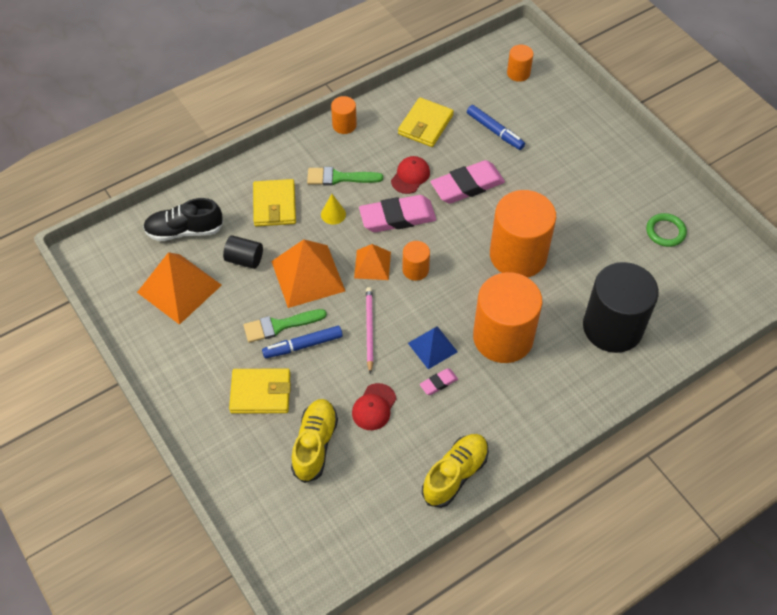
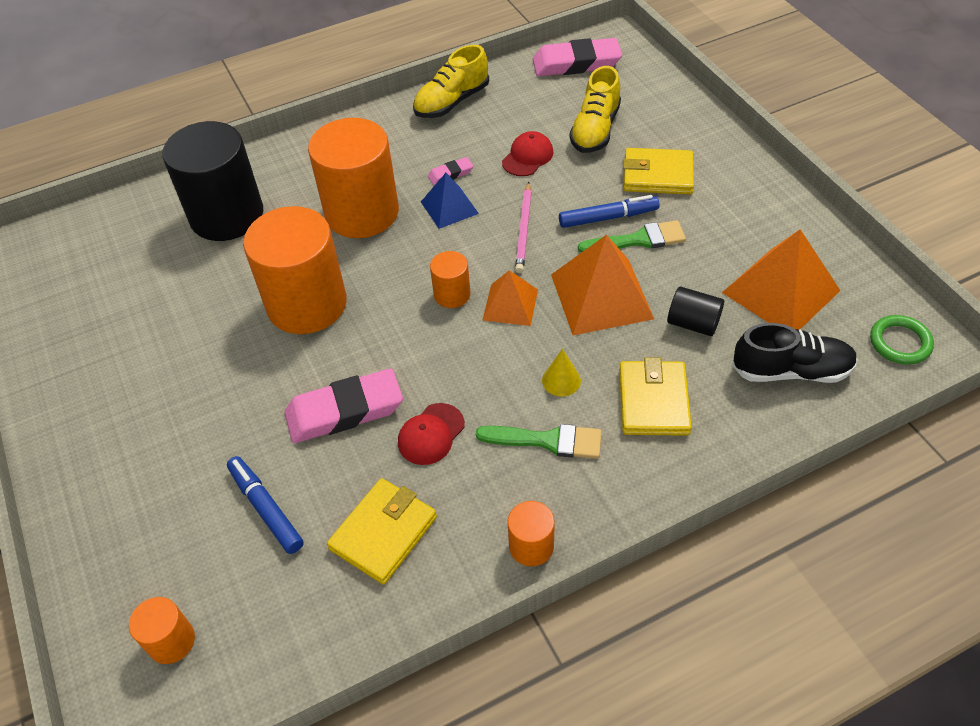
camera: 170 degrees left, 5 degrees down
(397, 217) = (464, 368): pink eraser -> pink eraser (576, 63)
(665, 232) = (92, 321): green ring -> green ring (900, 342)

